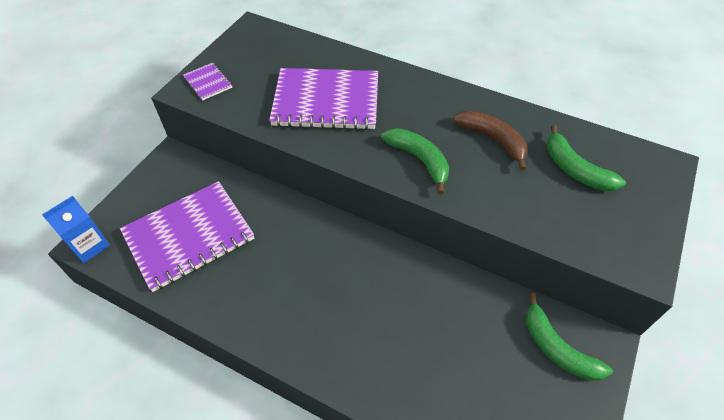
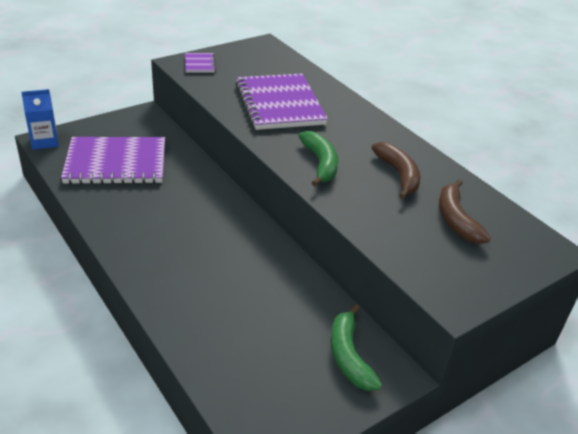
camera: 25 degrees right, 15 degrees down
(326, 101) = (279, 104): purple notebook -> purple notebook turned 45 degrees clockwise
(575, 169) = (456, 219): green banana -> brown banana

